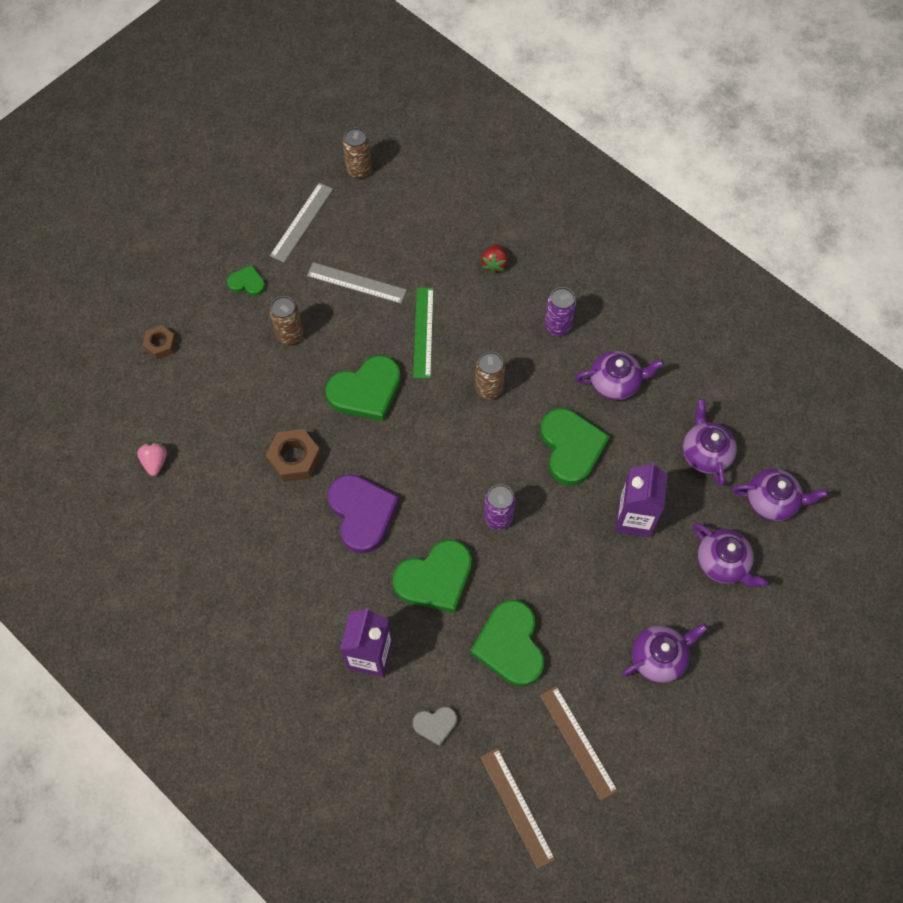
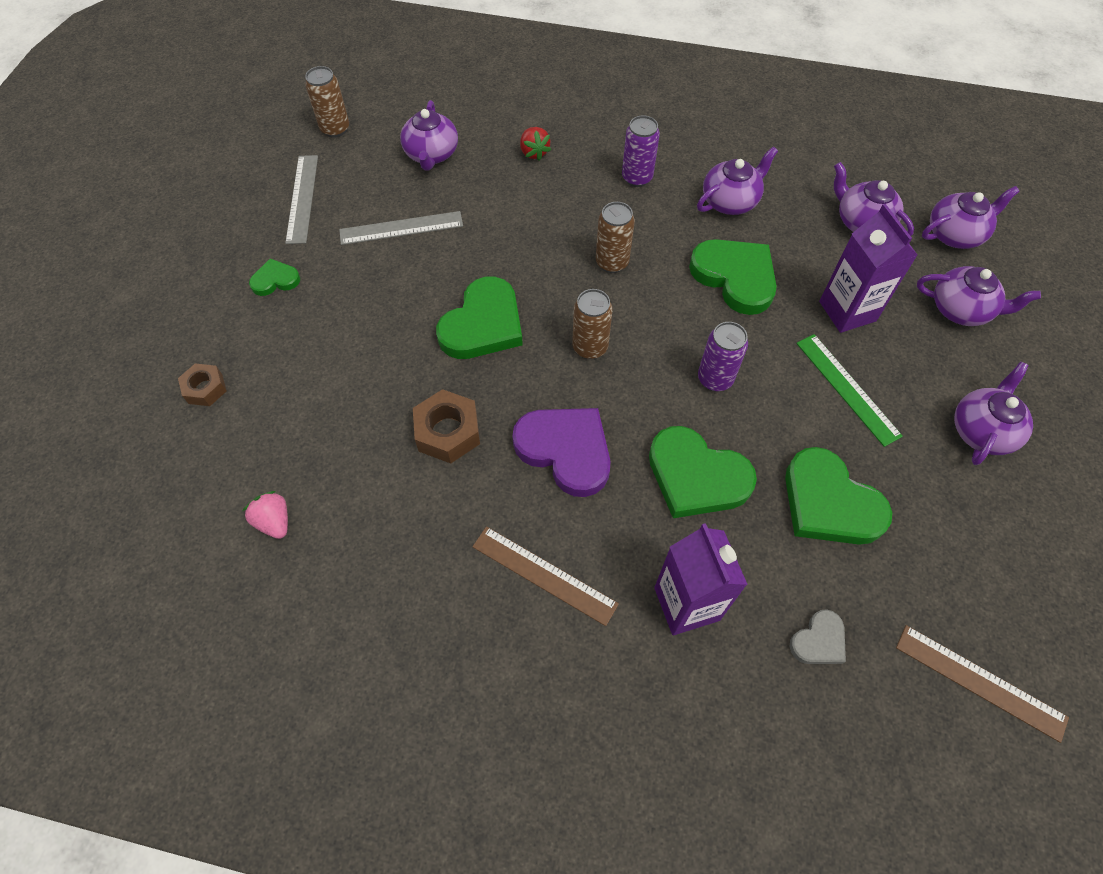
camera: 30 degrees left, 5 degrees down
(290, 334) = (358, 308): brown can -> brown can (590, 347)
(416, 228) = (431, 154): none -> purple teapot
(423, 332) = (505, 242): green ruler -> green ruler (847, 388)
(435, 578) = (696, 476): green heart -> green heart turned 90 degrees clockwise
(578, 742) = (980, 566): brown ruler -> brown ruler (544, 575)

